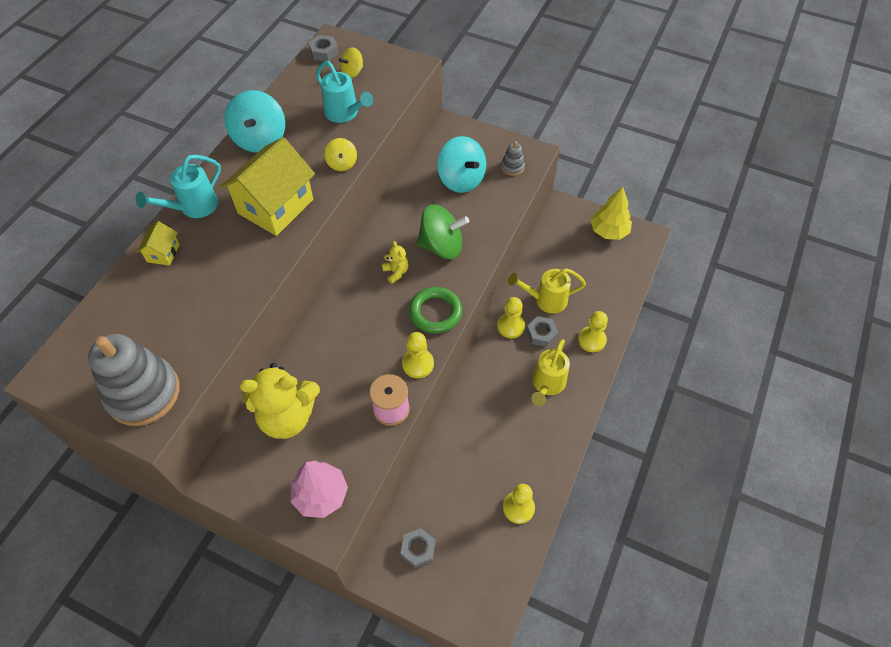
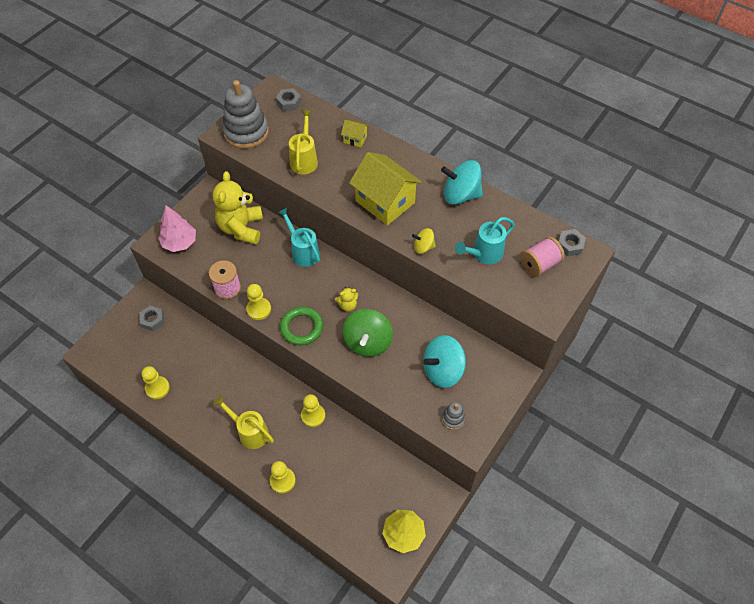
camera: 100 degrees right, 0 degrees up
(193, 207) = (394, 154): turquoise watering can -> turquoise watering can (303, 251)
(352, 72) = (539, 264): yellow spinning top -> pink spool
(541, 334) = (299, 439): grey nut -> grey nut (289, 102)
(545, 300) = (333, 451): yellow watering can -> yellow watering can (304, 159)

